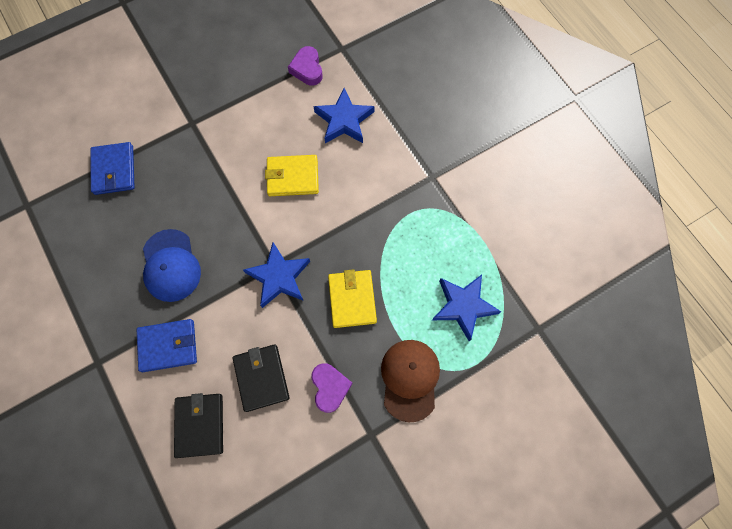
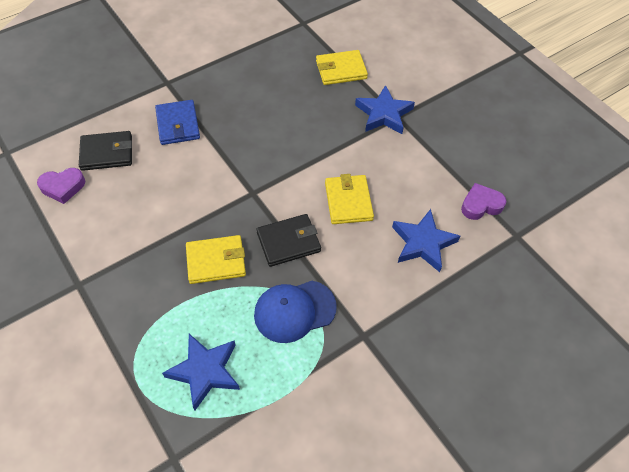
camera: 85 degrees right, 15 degrees down
(114, 170) = (341, 70): blue wallet -> yellow wallet
(171, 265) = (251, 118): blue cap -> blue cap (294, 311)
(261, 378) = (143, 192): black wallet -> black wallet (288, 242)
(279, 277) = (240, 198): blue star -> blue star (384, 114)
(330, 387) = (128, 247): purple heart -> purple heart (63, 187)
(410, 379) = (128, 318): brown cap -> none

